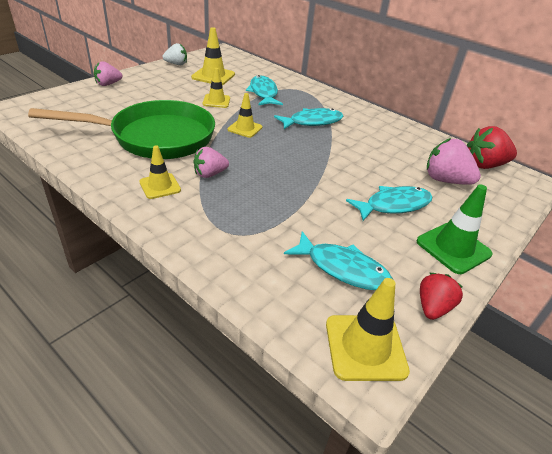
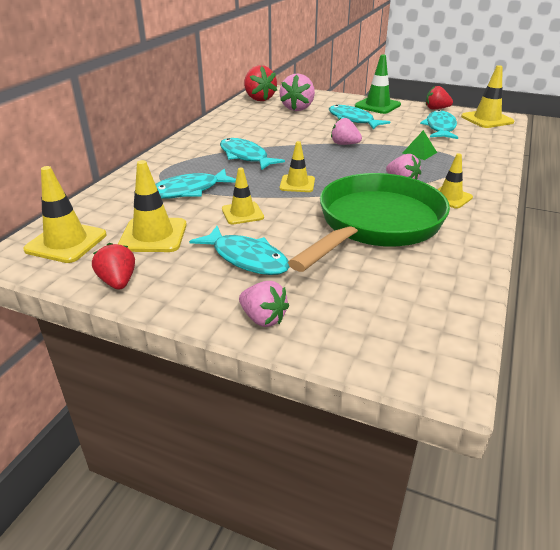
camera: 105 degrees left, 5 degrees down
(155, 137) = (375, 225): green pan -> green pan turned 60 degrees clockwise
(163, 91) = (246, 258): none -> turquoise fish
(176, 64) = (118, 282): white strawberry -> red strawberry
(226, 59) = (66, 242): none -> yellow traffic cone
(269, 213) = (419, 152): none -> green pyramid
(317, 175) = (344, 144): none -> pink strawberry

